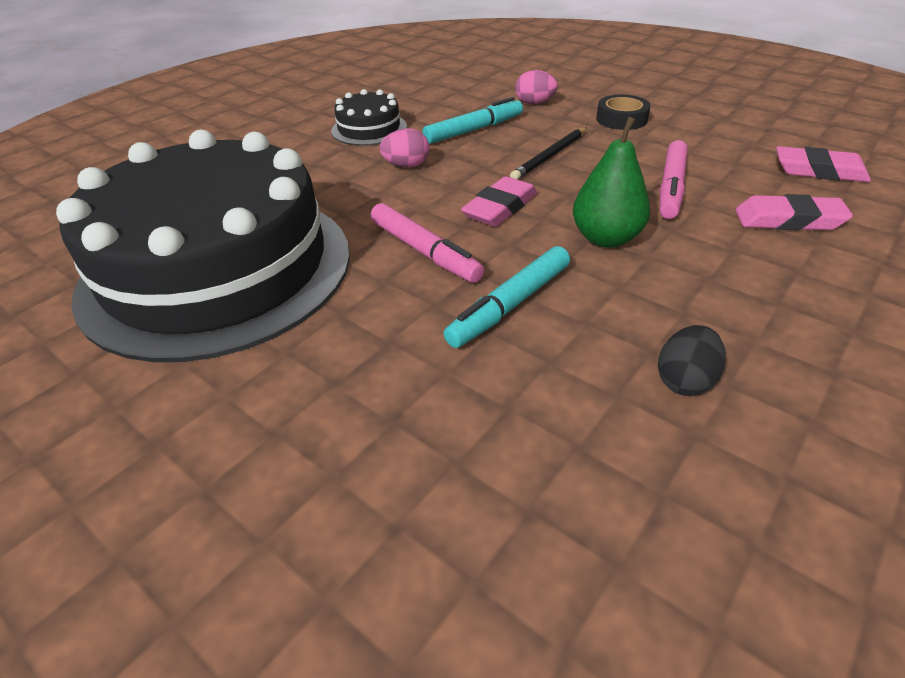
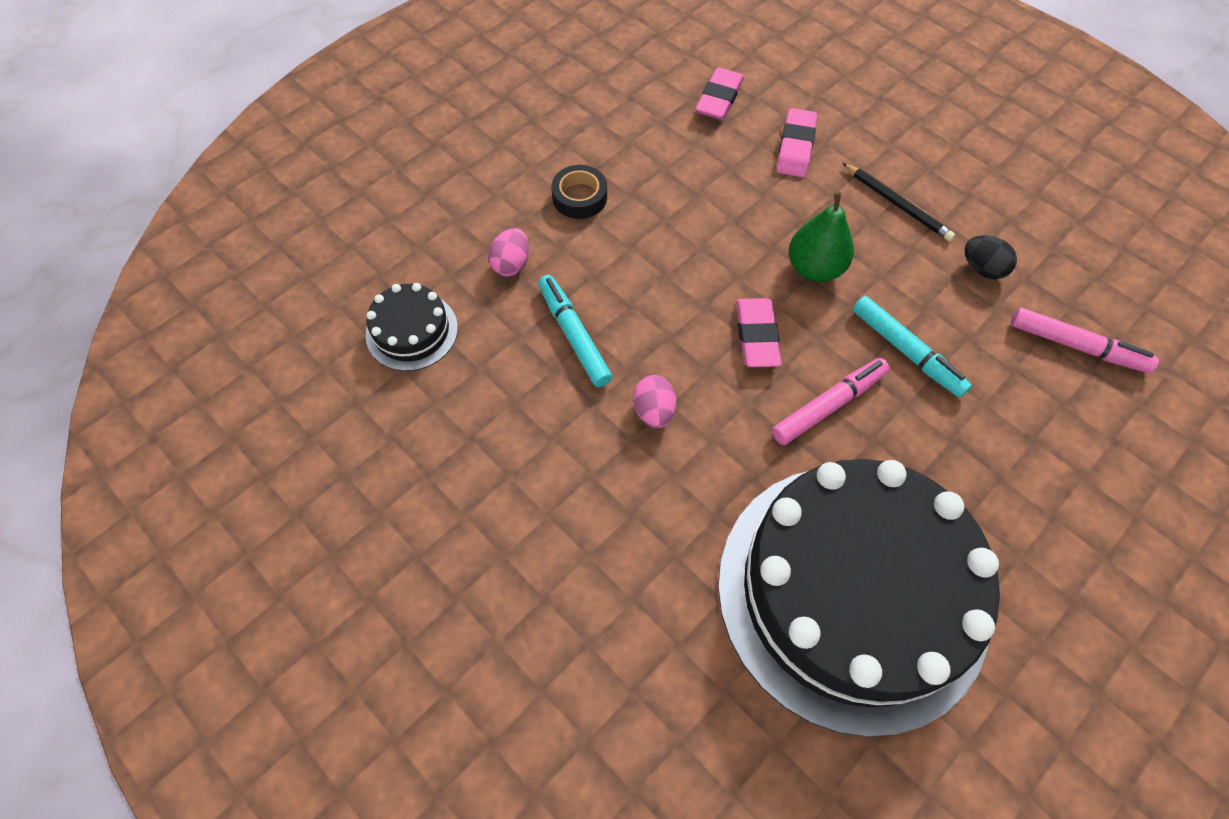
camera: 85 degrees left, 20 degrees up
(369, 129) = (541, 449): black cake -> black cake (412, 331)
(500, 208) = (756, 336): pink eraser -> pink eraser turned 45 degrees clockwise
(550, 156) = (656, 276): black pencil -> black pencil (897, 204)
(671, 187) = (734, 201): pink marker -> pink marker (1077, 346)

